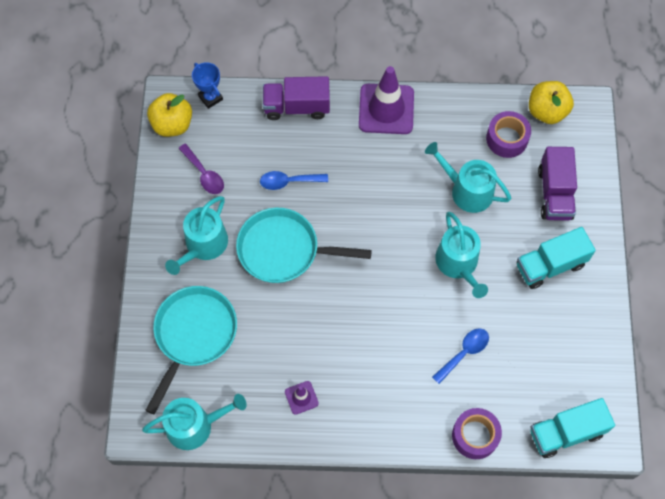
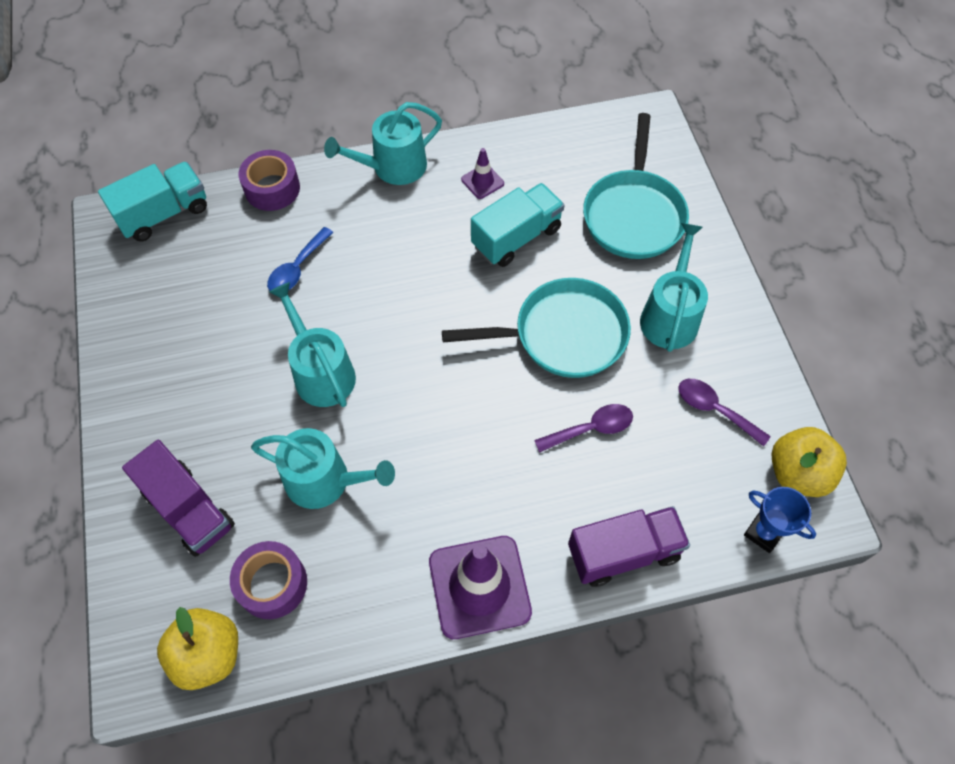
camera: 165 degrees right, 5 degrees down
(195, 425) = (591, 132): turquoise watering can -> turquoise watering can (393, 167)
(289, 181) = (590, 429): blue spoon -> purple spoon
(550, 265) = (191, 401): turquoise truck -> turquoise truck (516, 237)
(554, 193) = (189, 509): purple truck -> purple truck turned 150 degrees clockwise

